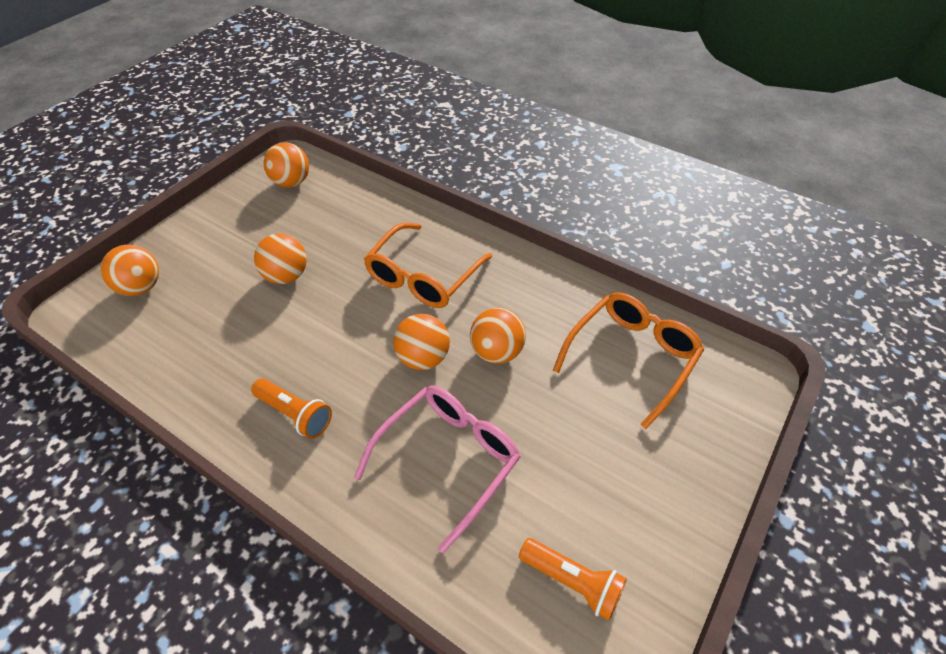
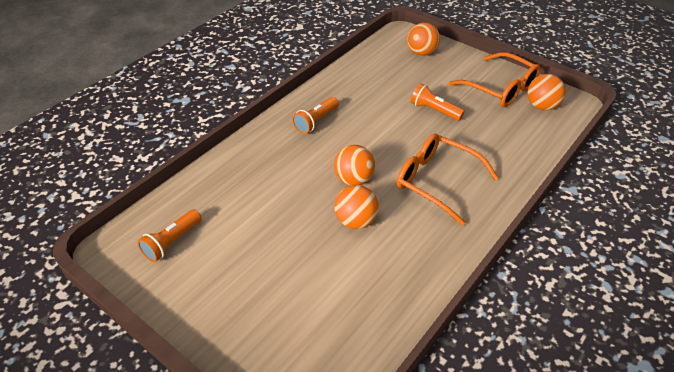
camera: 95 degrees right, 5 degrees down
(286, 276) = (434, 110): orange ball -> orange flashlight
(447, 460) = (269, 188): pink glasses -> none
(631, 358) = (341, 312): orange glasses -> orange glasses (500, 88)

